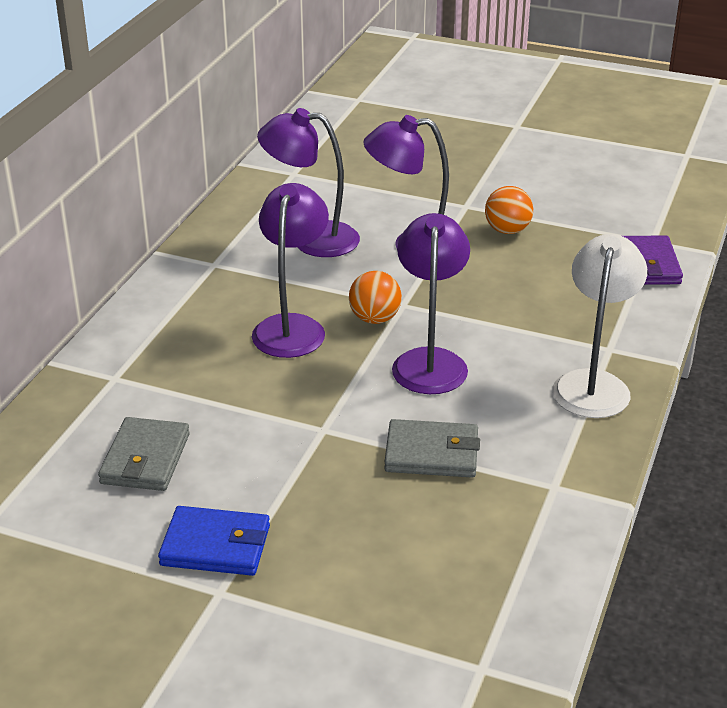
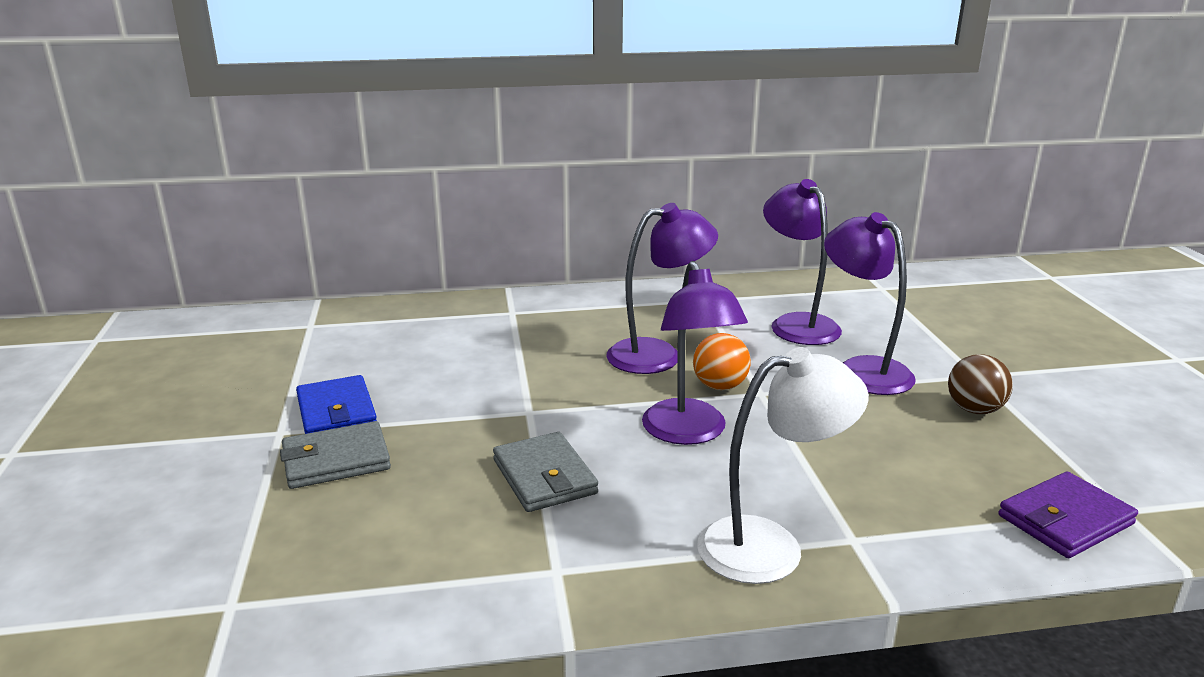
camera: 60 degrees right, 10 degrees down
(145, 459) = (424, 353): grey wallet -> grey wallet (336, 460)
(430, 361) = (689, 433): purple lamp -> purple lamp turned 105 degrees clockwise
(507, 230) = (974, 410): orange ball -> brown ball

